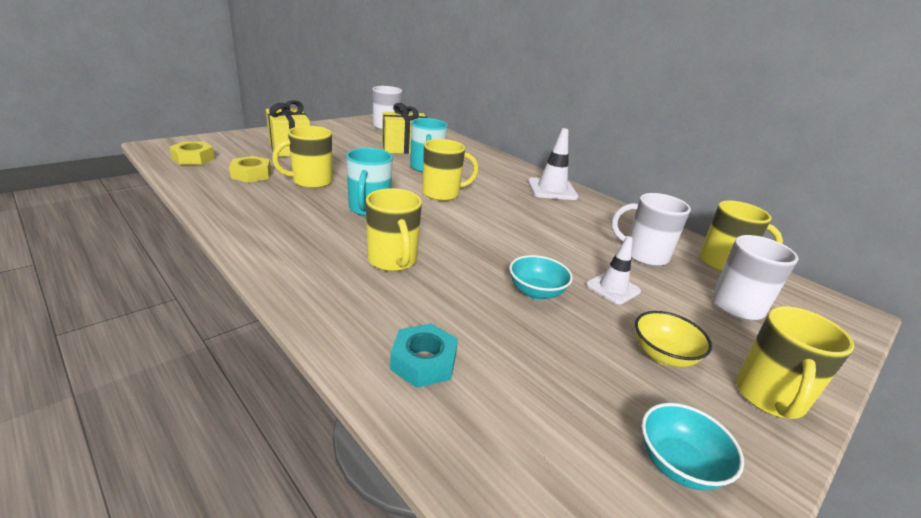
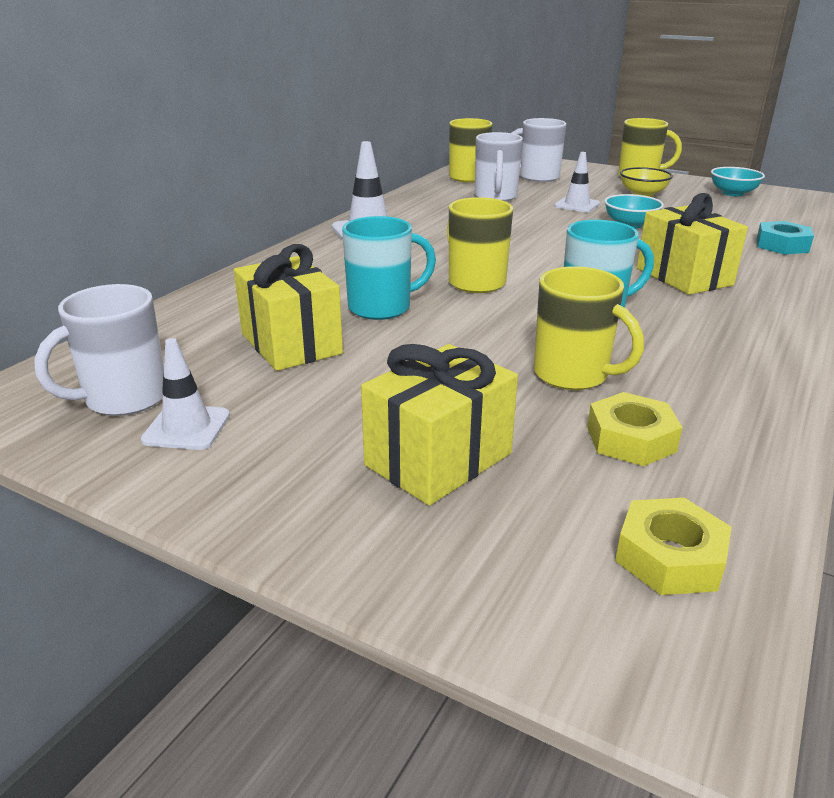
camera: 105 degrees left, 0 degrees up
(357, 129) = (186, 428): none -> white traffic cone
(392, 261) = (684, 276): yellow mug -> yellow gift

